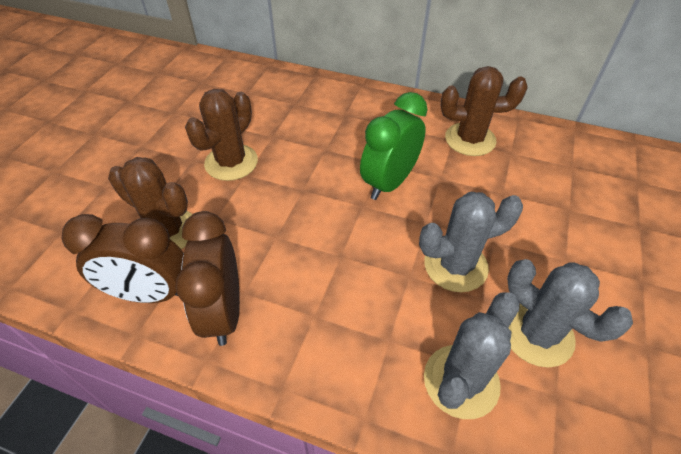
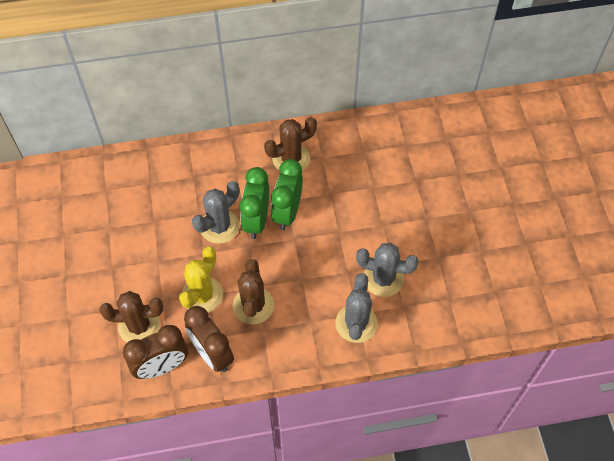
camera: 30 degrees left, 10 degrees up
(231, 162) = (141, 256): brown cactus -> brown cactus (253, 305)
(266, 233) = (202, 295): none -> yellow cactus
(434, 190) = (287, 212): none -> green clock
(455, 265) = (324, 259): grey cactus -> grey cactus (219, 226)

